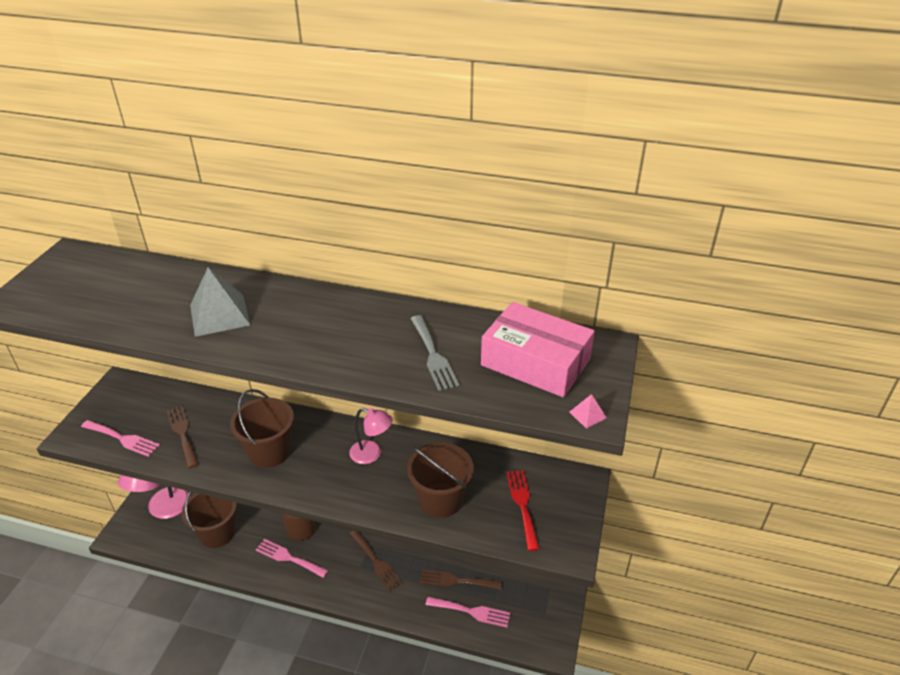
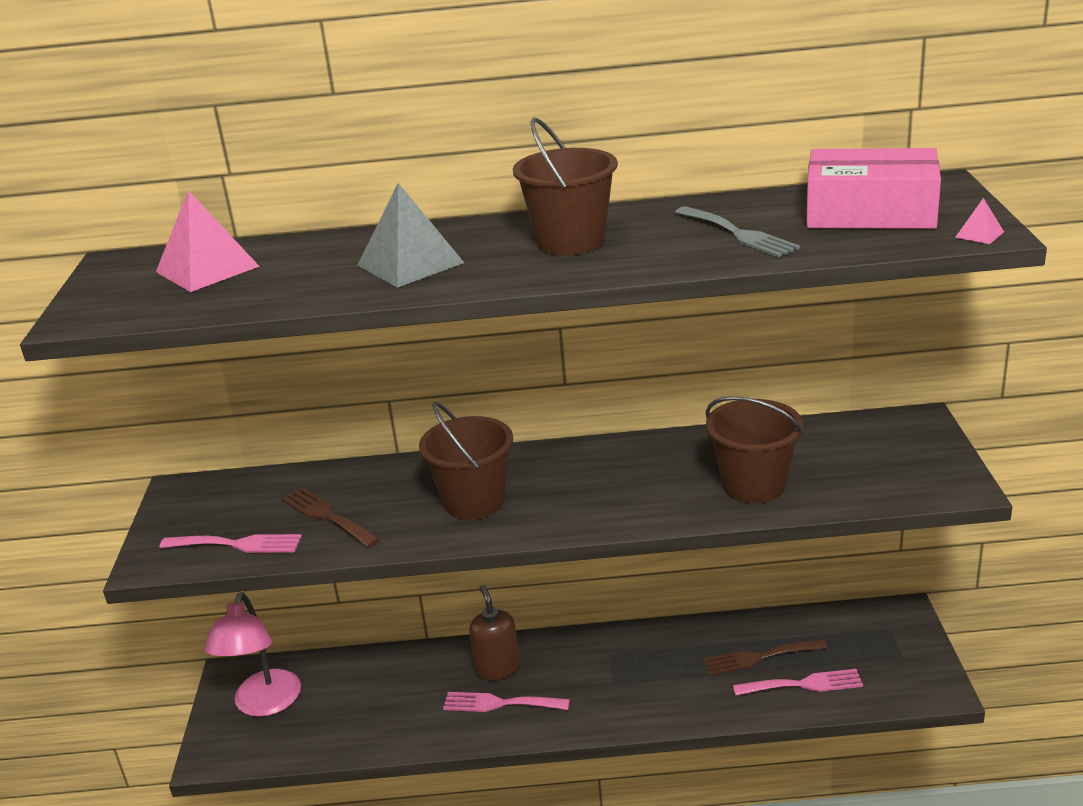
camera: 15 degrees left, 10 degrees down
(109, 278) = (207, 269): none -> pink pyramid
(217, 533) = (369, 707): brown bucket -> brown bucket (570, 241)
(372, 454) = (622, 466): pink lamp -> none
(376, 562) = (632, 670): brown fork -> none
(522, 505) = (863, 462): red fork -> none

